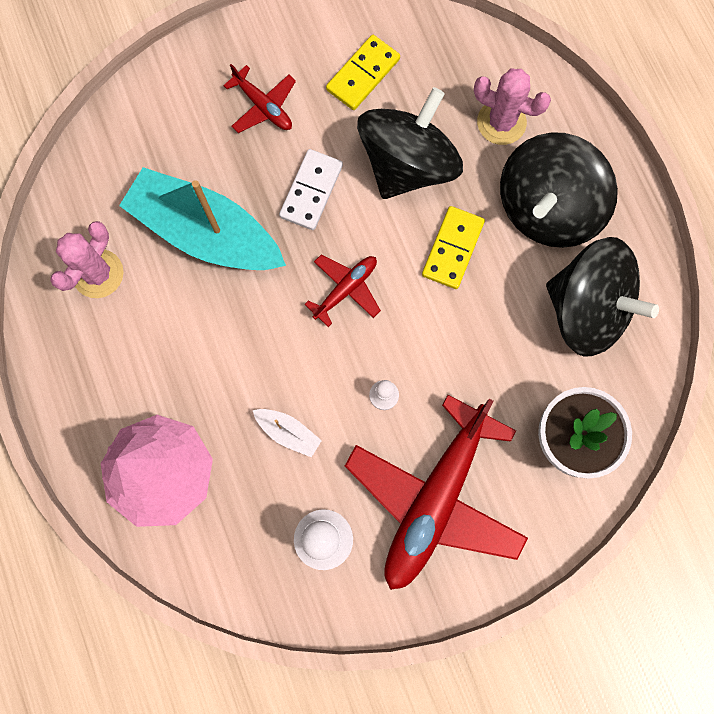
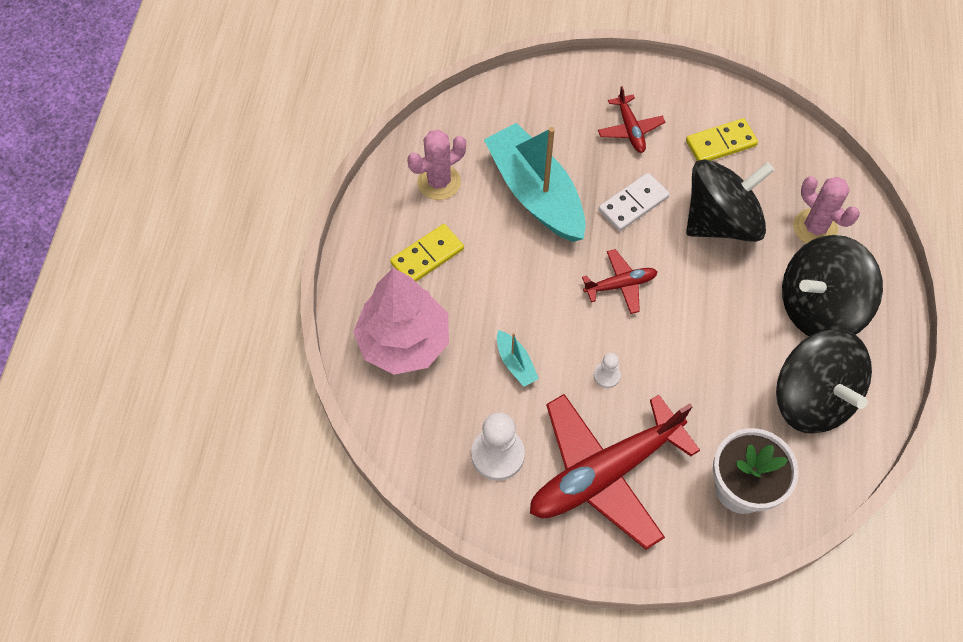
camera: 30 degrees right, 15 degrees down
(288, 432) = (515, 363): white boat -> turquoise boat
(453, 249) = (723, 298): yellow domino -> yellow domino (427, 256)

